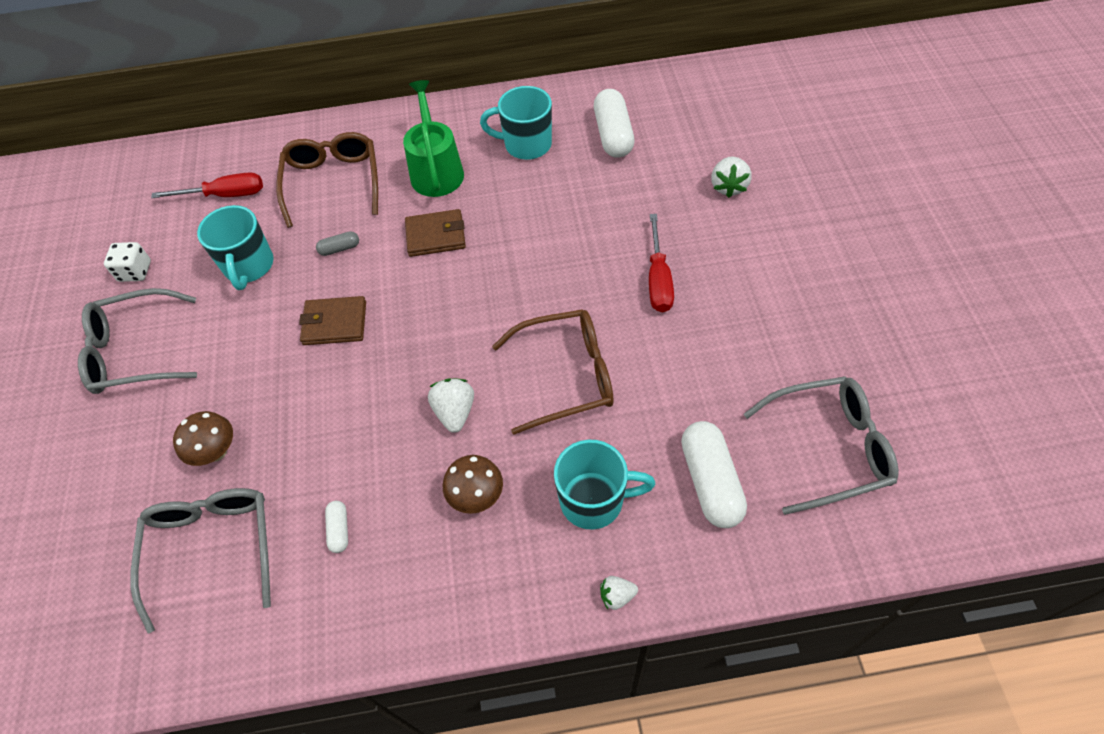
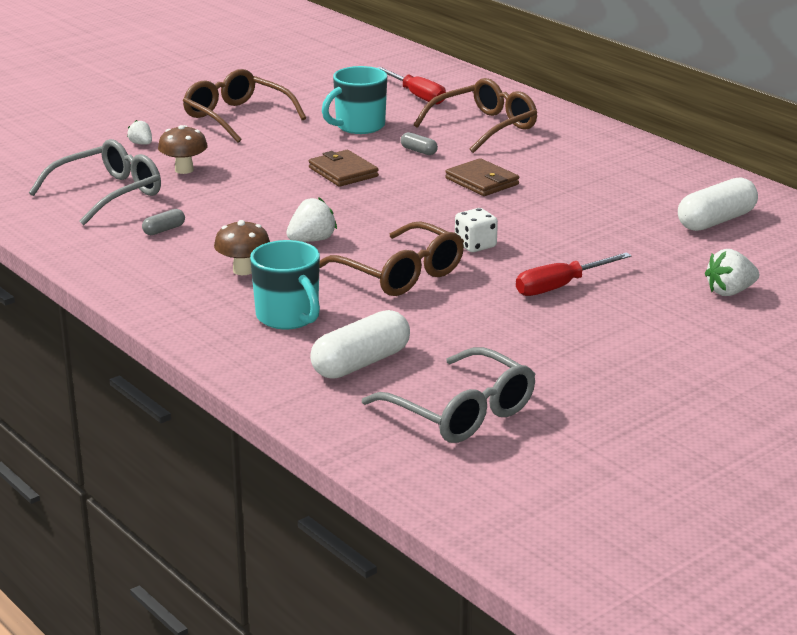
camera: 55 degrees right, 30 degrees down
(134, 352) = (236, 117): grey glasses -> brown glasses
(135, 271) = (305, 93): white dice -> white dice (475, 245)
(339, 530) = (164, 230): white capsule -> grey capsule
(436, 171) = (555, 160): green watering can -> none
(526, 145) = (643, 187): turquoise mug -> none
(617, 596) = (210, 349): white strawberry -> white strawberry (141, 144)

